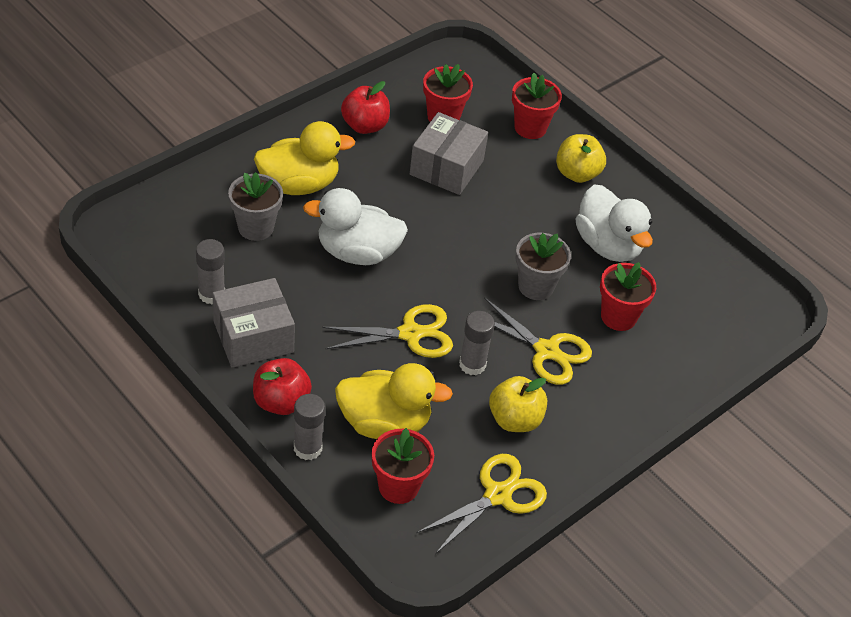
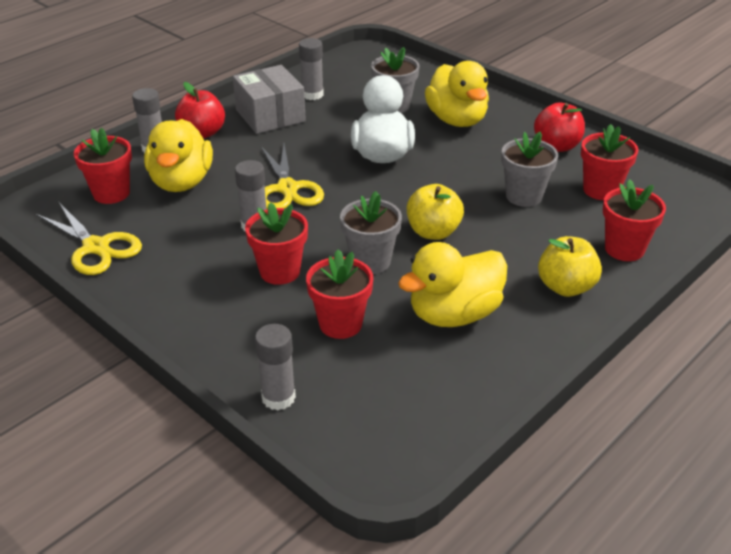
camera: 90 degrees right, 10 degrees down
(446, 167) = (524, 196): grey box -> grey flower pot
(515, 419) = (187, 254): yellow apple -> yellow apple (433, 232)
(546, 351) = (280, 271): yellow scissors -> red flower pot
(608, 245) = (454, 314): white duck -> yellow duck
(703, 364) = (278, 397): none -> grey glue stick

